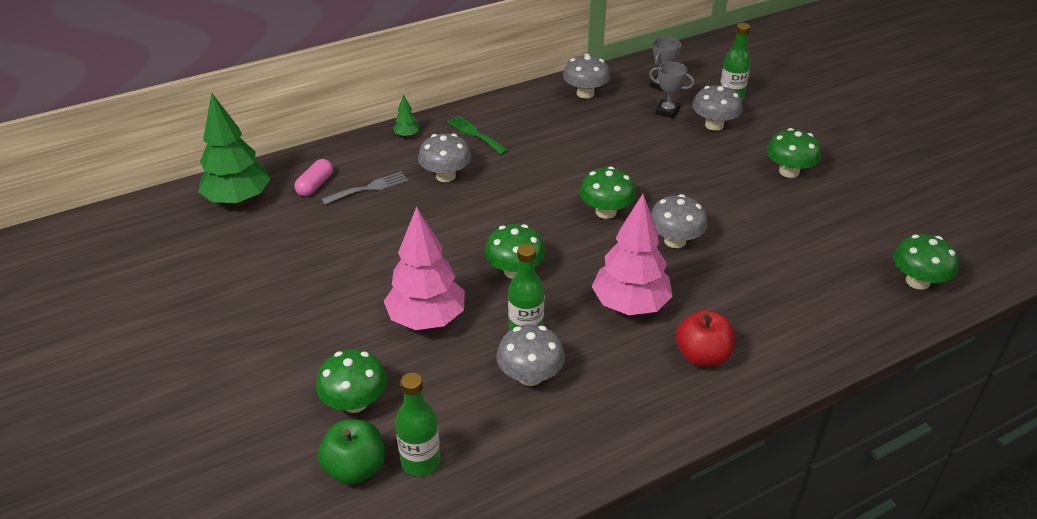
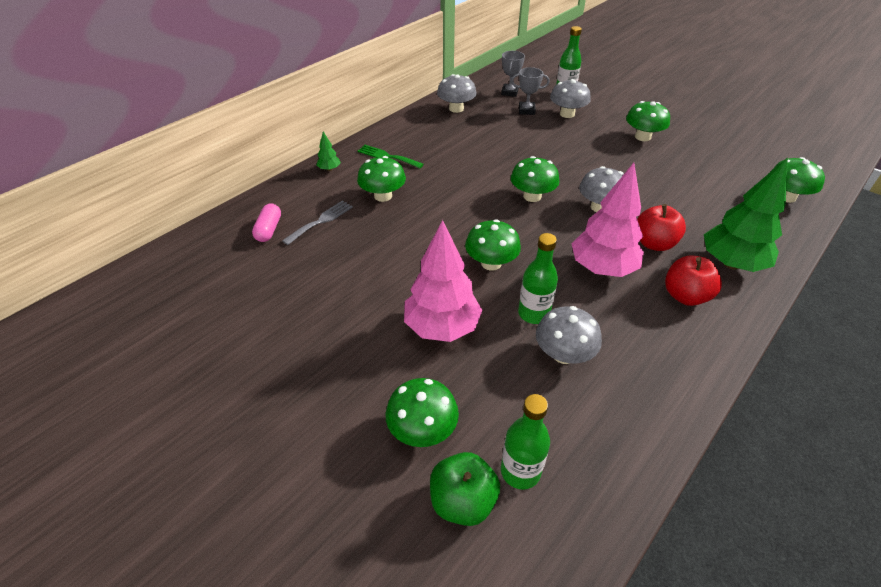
camera: 20 degrees left, 5 degrees up
(238, 200) = (200, 260): green tree -> green tree (731, 263)
(445, 176) = (383, 196): grey mushroom -> green mushroom
(709, 294) = (654, 243): none -> red apple

